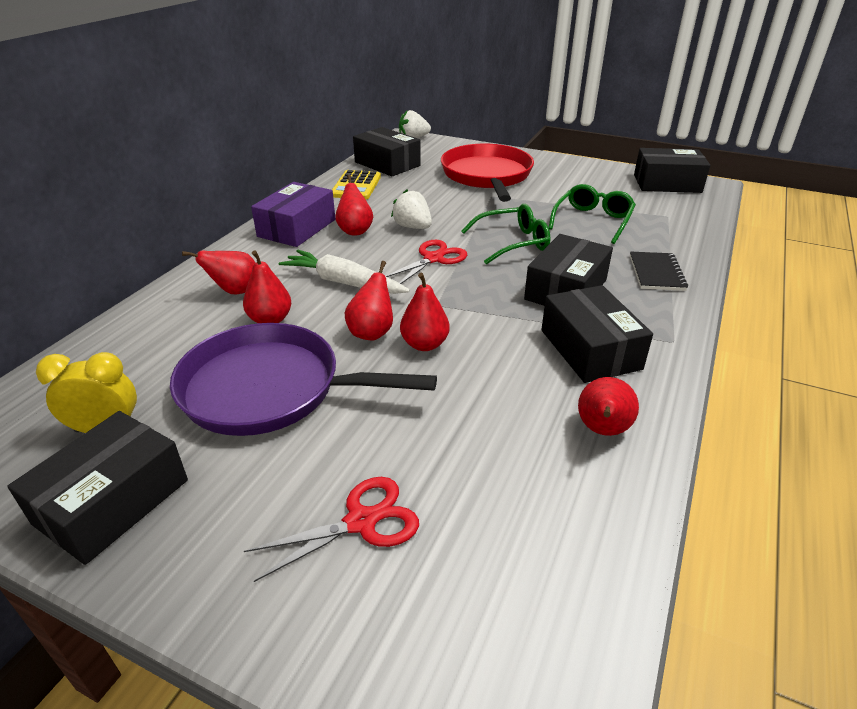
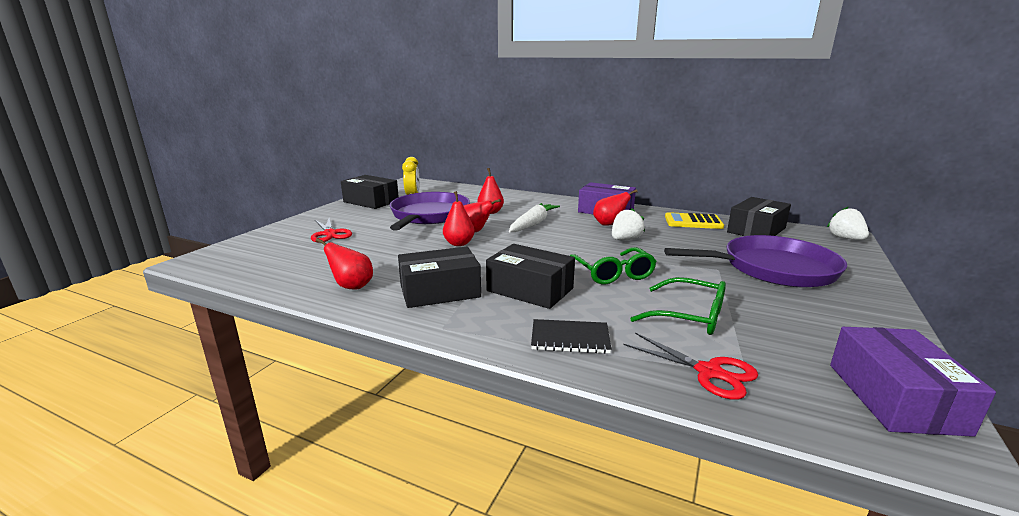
camera: 90 degrees right, 15 degrees down
(235, 291) = (520, 204): red pear -> none
(433, 259) = (572, 246): red scissors -> red scissors (709, 372)
(487, 176) = (773, 269): red pan -> purple pan
(667, 183) = (895, 397): black box -> purple box

